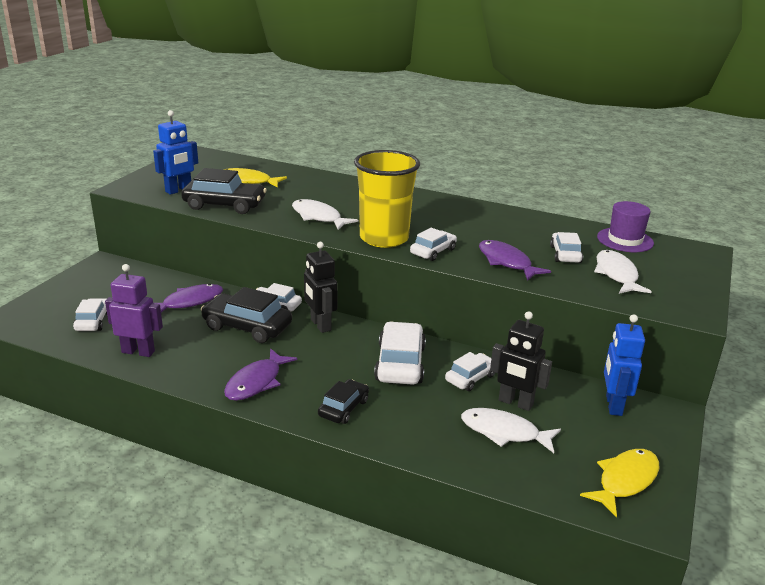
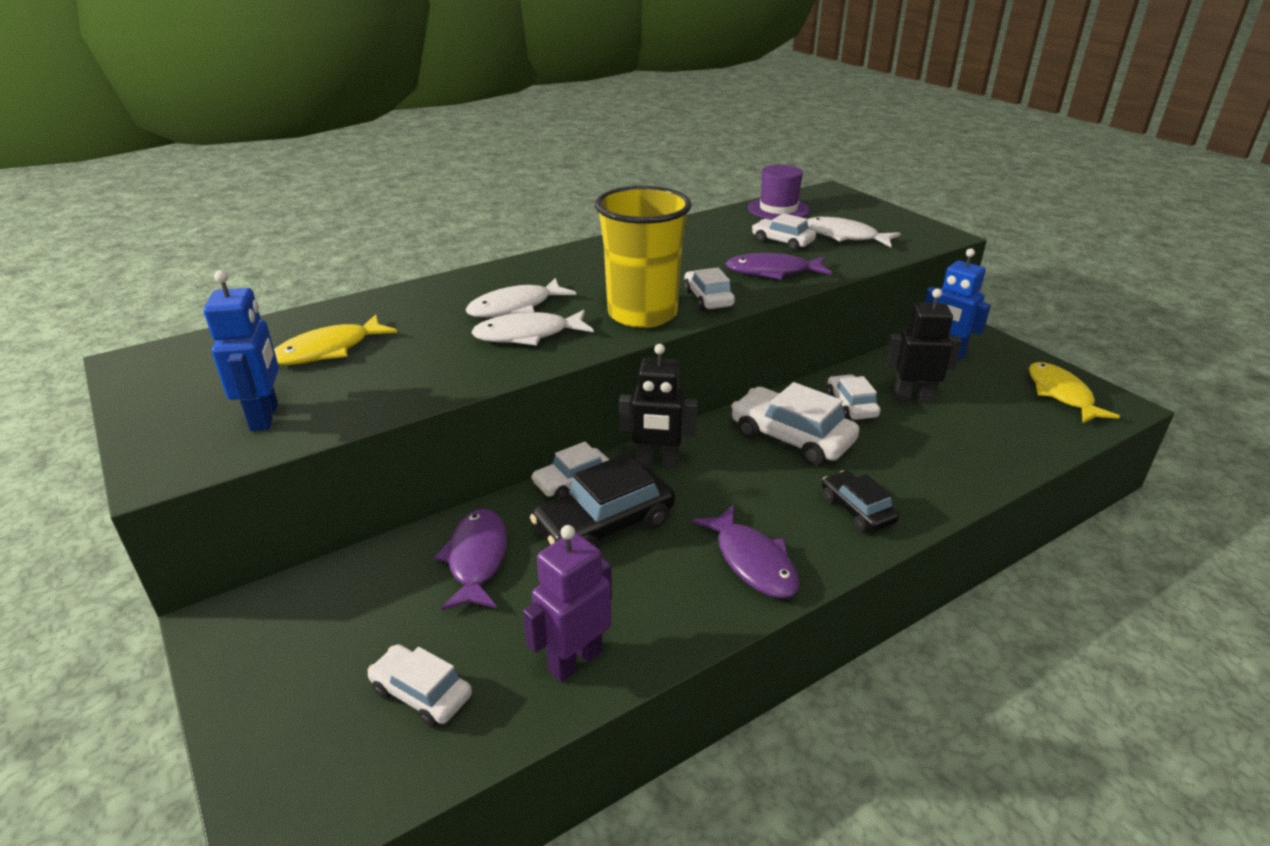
camera: 55 degrees left, 5 degrees up
(224, 205) = (386, 391): black car -> none
(504, 432) = (959, 424): white fish -> white fish (515, 307)
(515, 403) = (912, 398): black robot -> black robot turned 150 degrees counterclockwise

